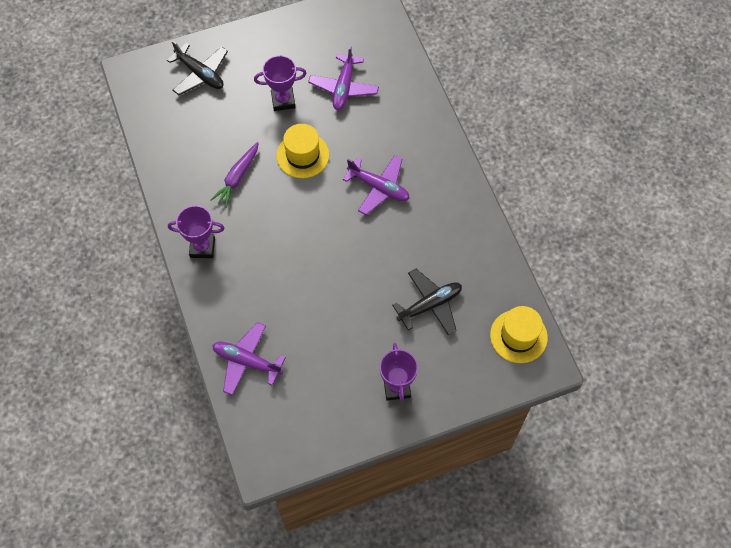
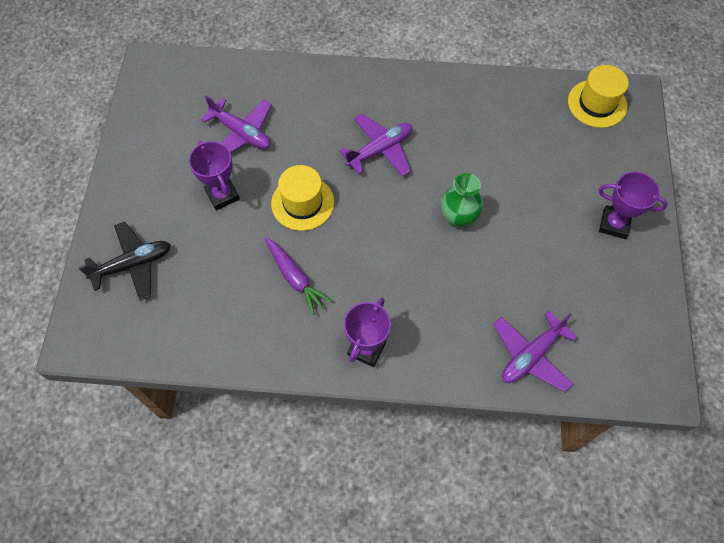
camera: 65 degrees left, 0 degrees up
(283, 101) = (222, 195): purple trophy -> purple trophy turned 45 degrees counterclockwise
(344, 267) = (458, 218): none -> green vase
(430, 305) = (534, 160): black plane -> none

